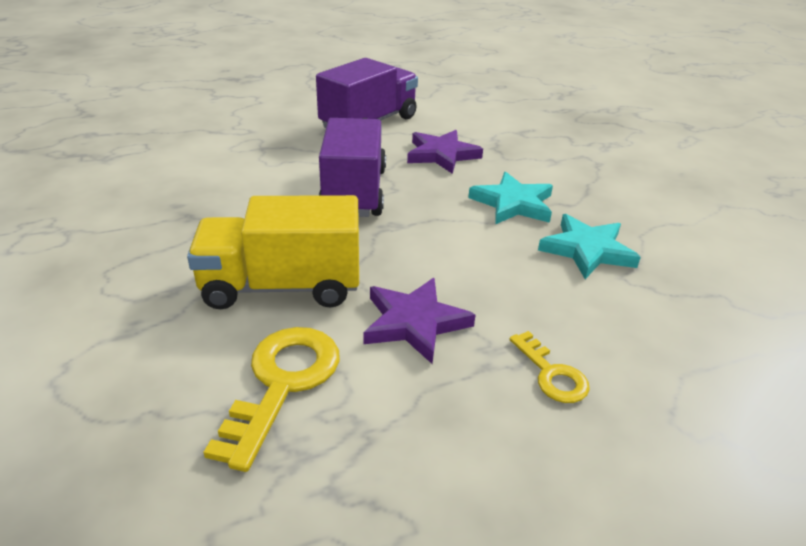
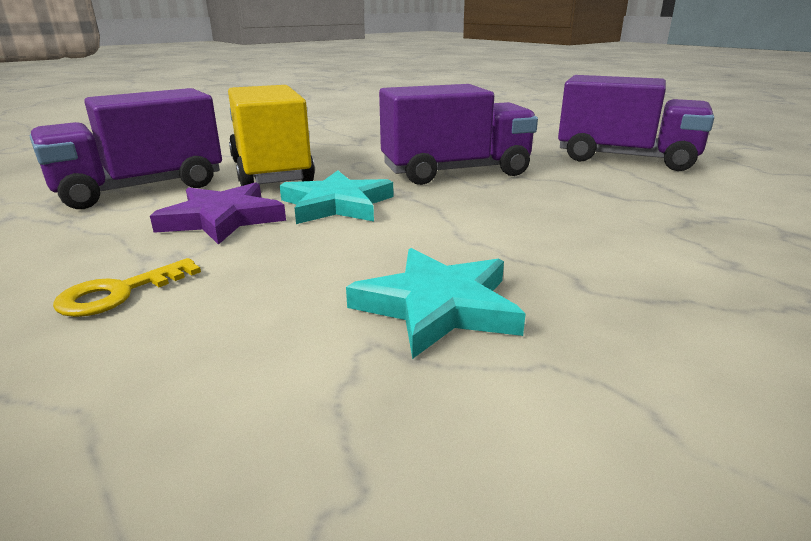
camera: 75 degrees right, 10 degrees down
(282, 383) = (140, 189): yellow key -> purple truck
(442, 155) = (607, 195): purple star -> none
(513, 204) = (527, 244): turquoise star -> turquoise star (336, 204)

